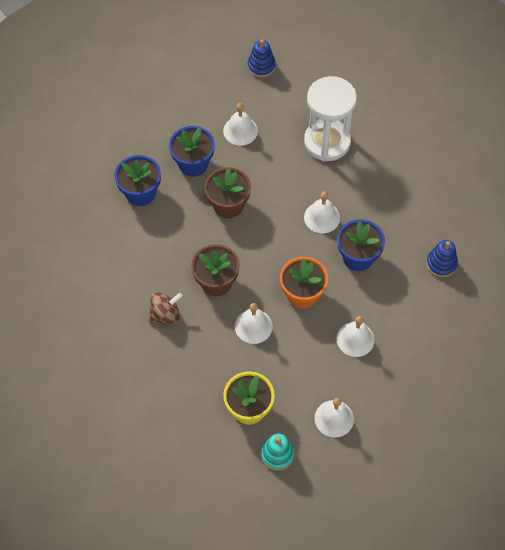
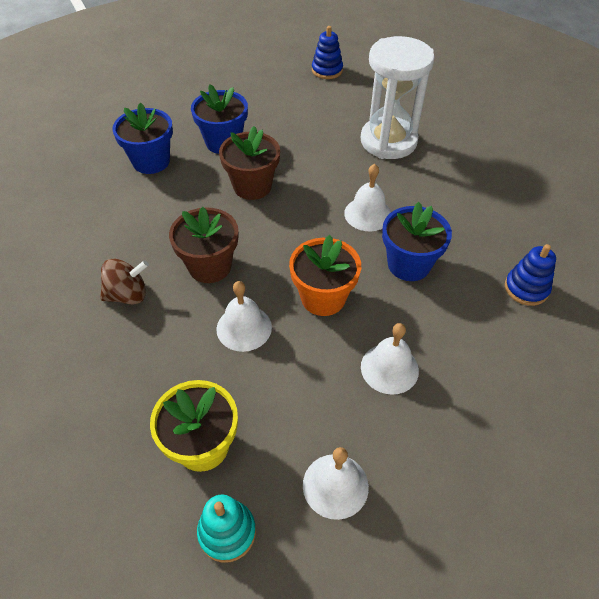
camera: 10 degrees right, 10 degrees down
(240, 130) = (288, 120): white bell -> none

